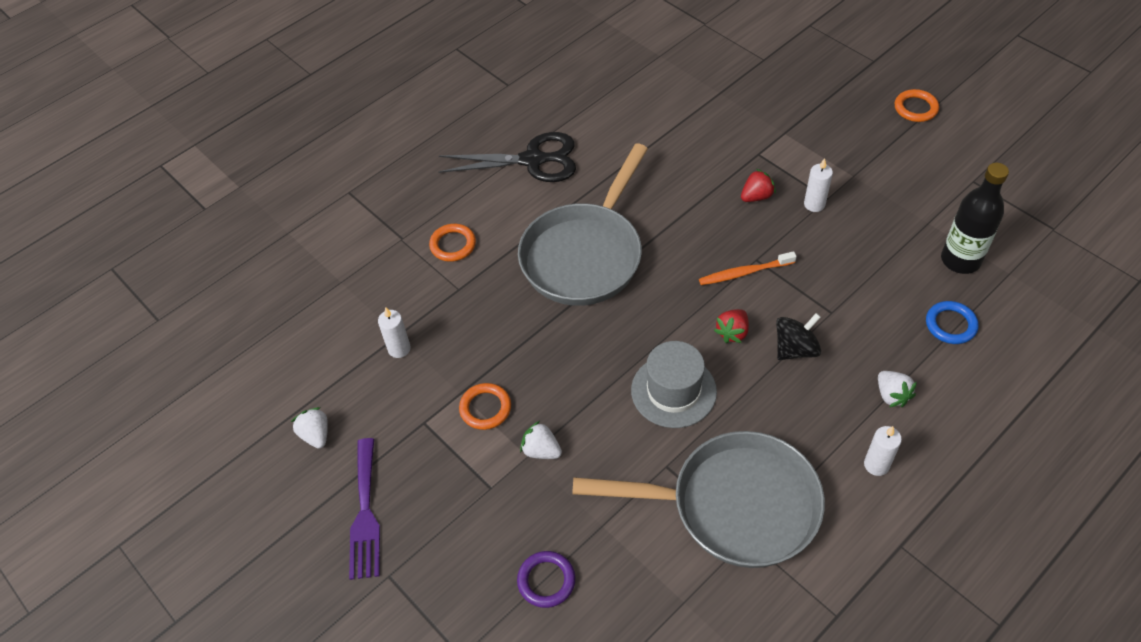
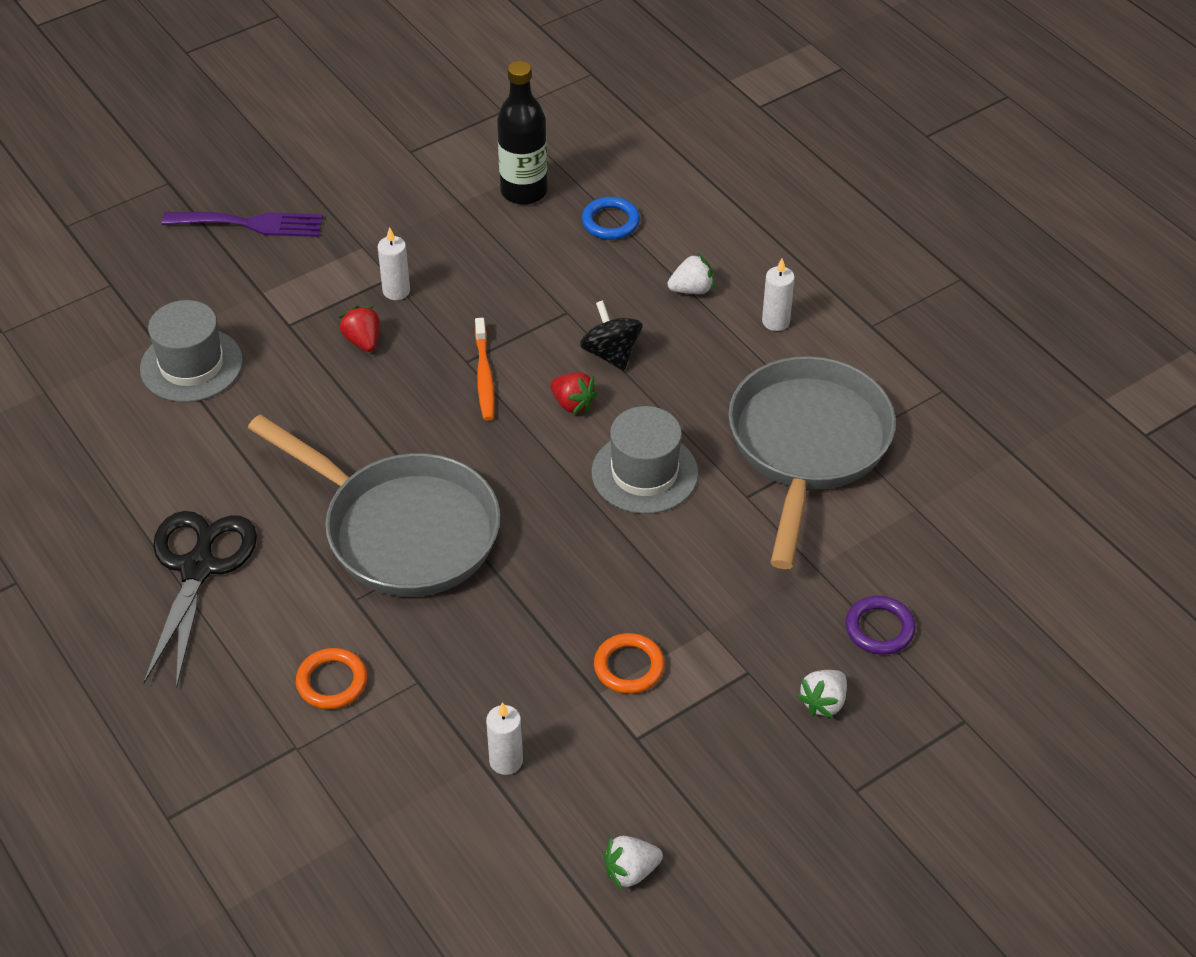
camera: 85 degrees left, 5 degrees down
(365, 514) = (765, 813): purple fork -> purple fork (251, 224)
(541, 450) = (704, 614): white strawberry -> white strawberry (823, 702)
(704, 115) = (191, 365): none -> grey hat
(915, 108) = (272, 167): orange ring -> none

